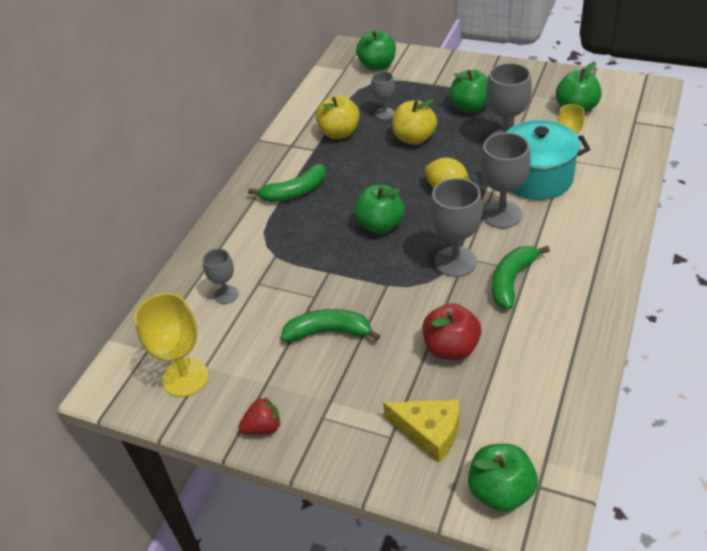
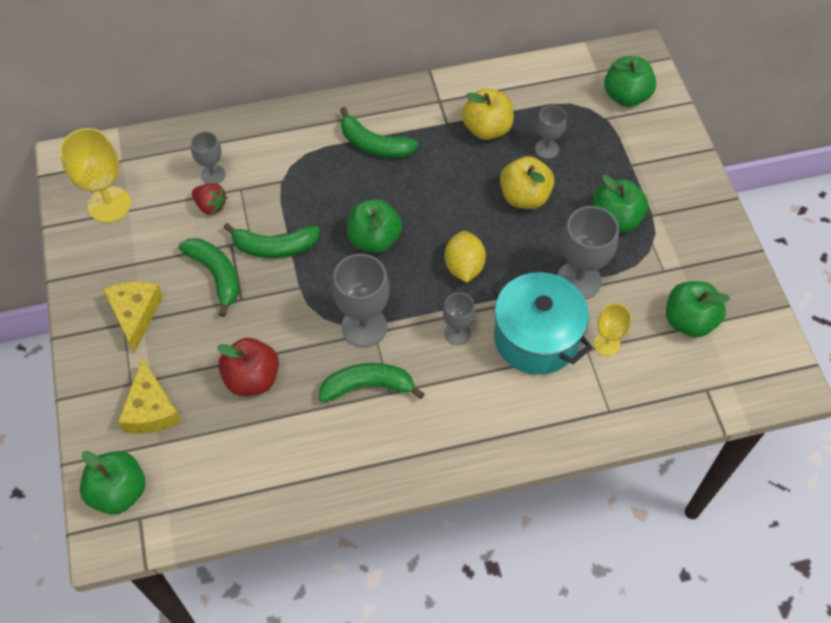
camera: 50 degrees right, 15 degrees up
(263, 427) = (90, 289): red strawberry -> red strawberry (210, 206)
(320, 404) = (135, 314): none -> yellow cheese
(335, 284) = (274, 247): none -> green banana
(502, 214) = (457, 333): grey goblet -> grey goblet, size x0.58

